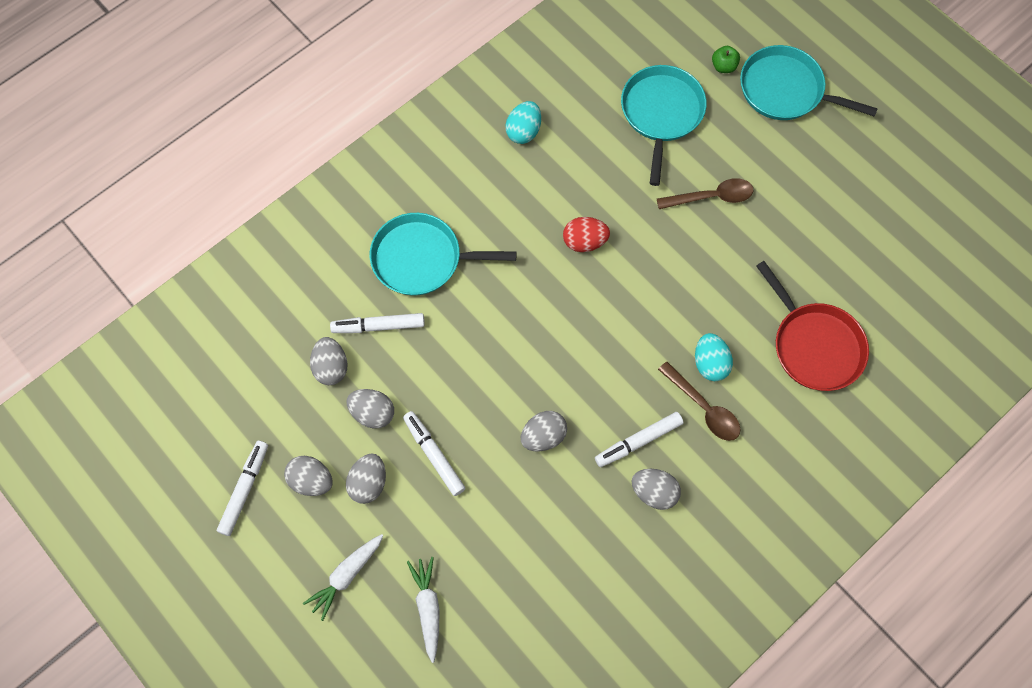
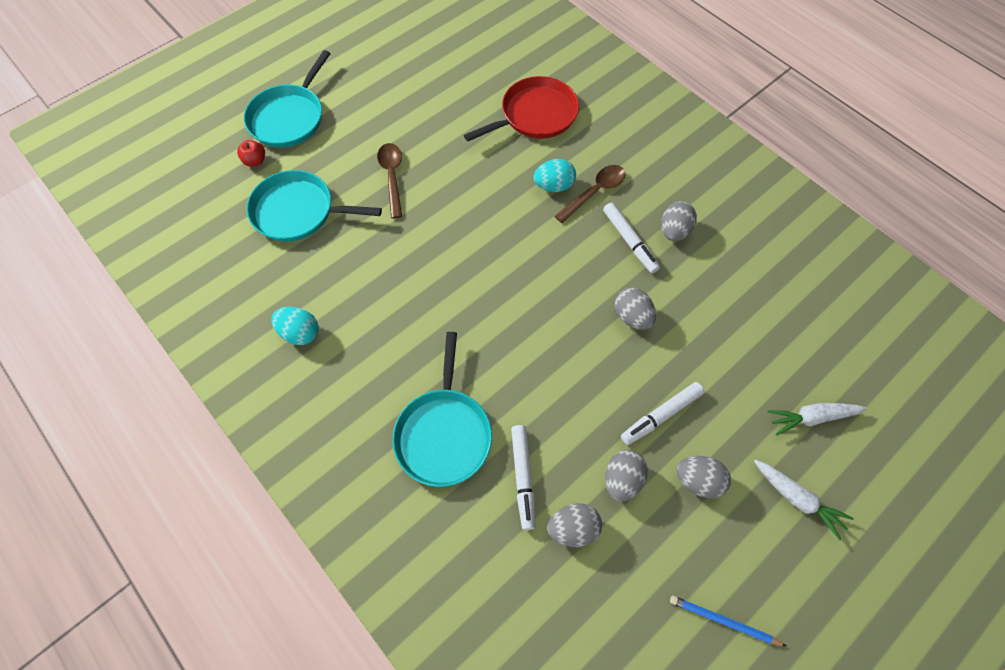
camera: 90 degrees left, 5 degrees down
(245, 489) = (723, 621): white marker -> blue pencil
(311, 480) = (703, 543): grey egg -> none
(584, 242) = (432, 279): red egg -> none
(723, 66) = (255, 161): green apple -> red apple

